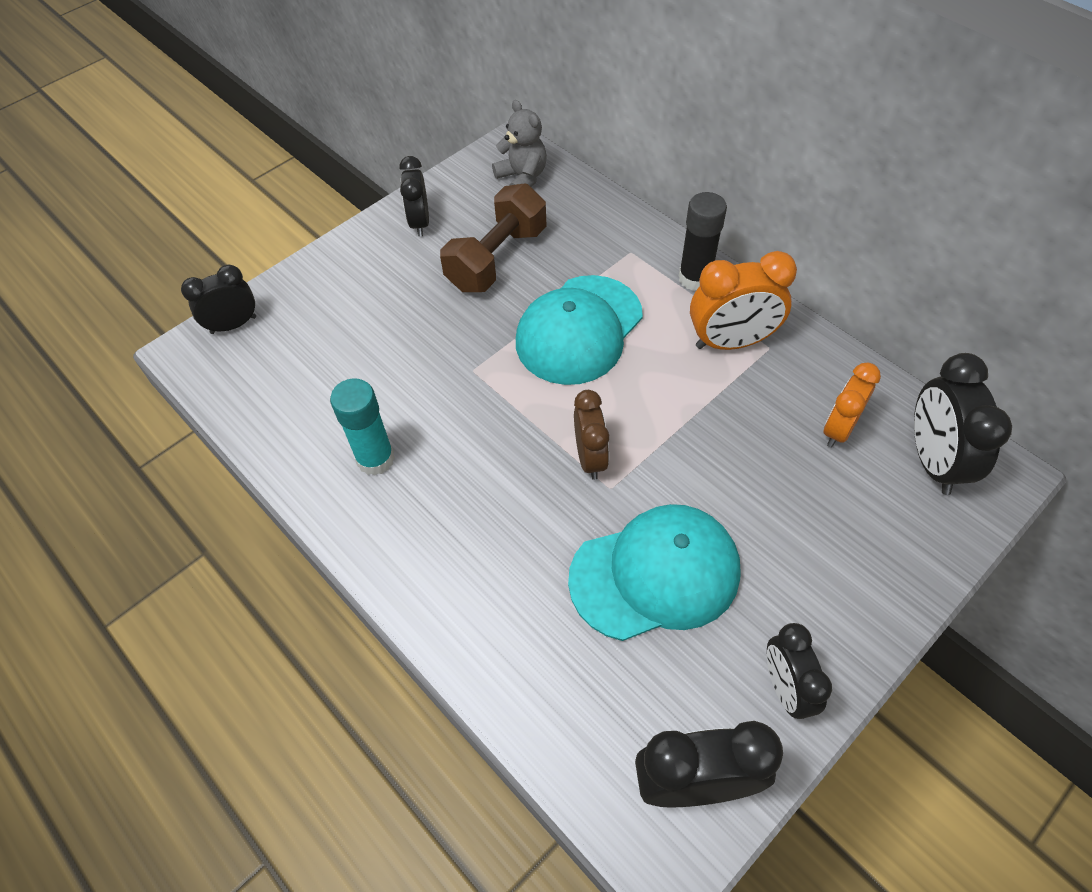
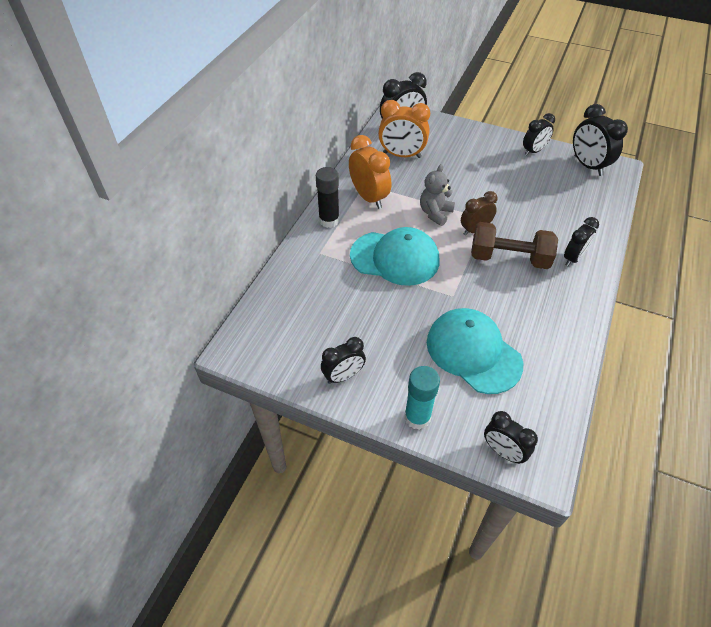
camera: 115 degrees left, 5 degrees down
(375, 459) = (540, 316): turquoise glue stick -> turquoise glue stick (417, 417)
(454, 576) = (573, 258): none -> black clock
(497, 258) = (357, 316): brown dumbbell -> brown dumbbell (509, 258)
(522, 178) = (270, 330): grey teddy bear -> grey teddy bear (435, 213)
(655, 574) = (517, 194): turquoise cap -> turquoise cap (473, 352)
(838, 429) = (402, 155): orange clock -> orange clock, size x1.51

